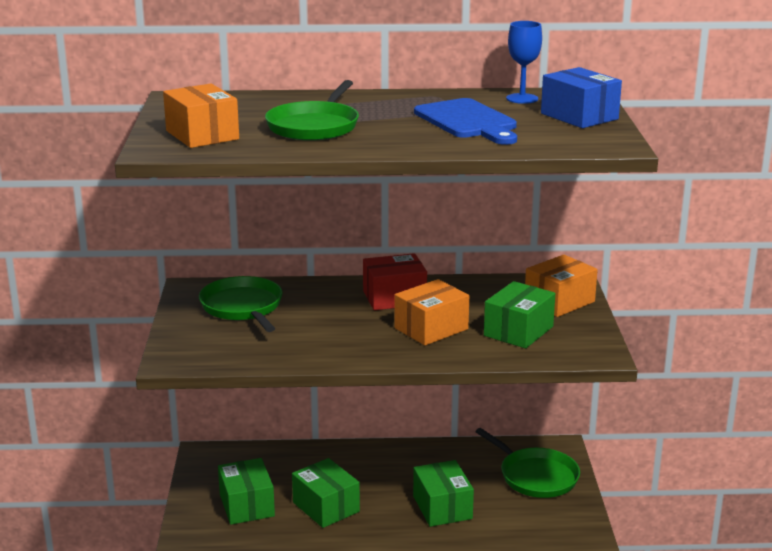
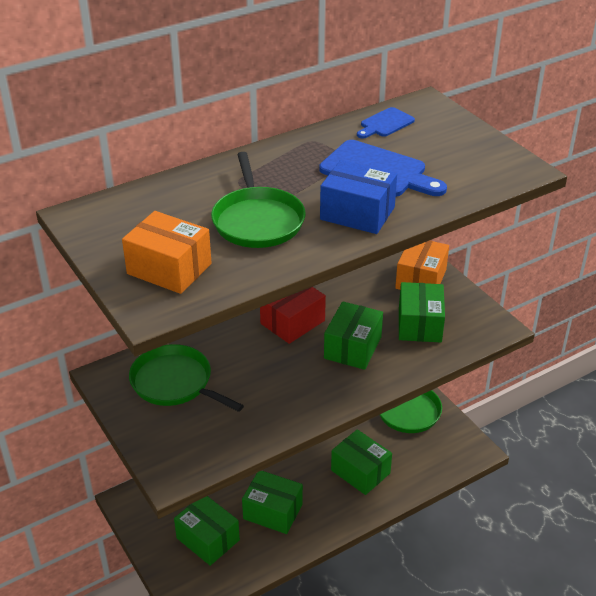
camera: 30 degrees left, 15 degrees up
(431, 328) = (352, 347): orange box -> green box
(522, 98) = (385, 124): blue goblet -> blue cutting board
(579, 116) = (454, 136): blue box -> blue box (357, 213)

